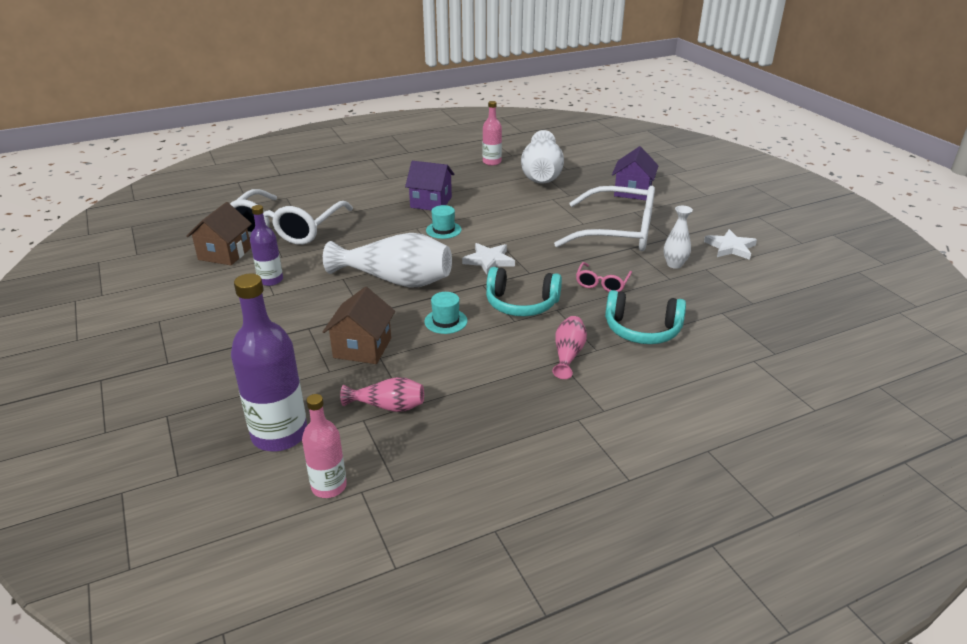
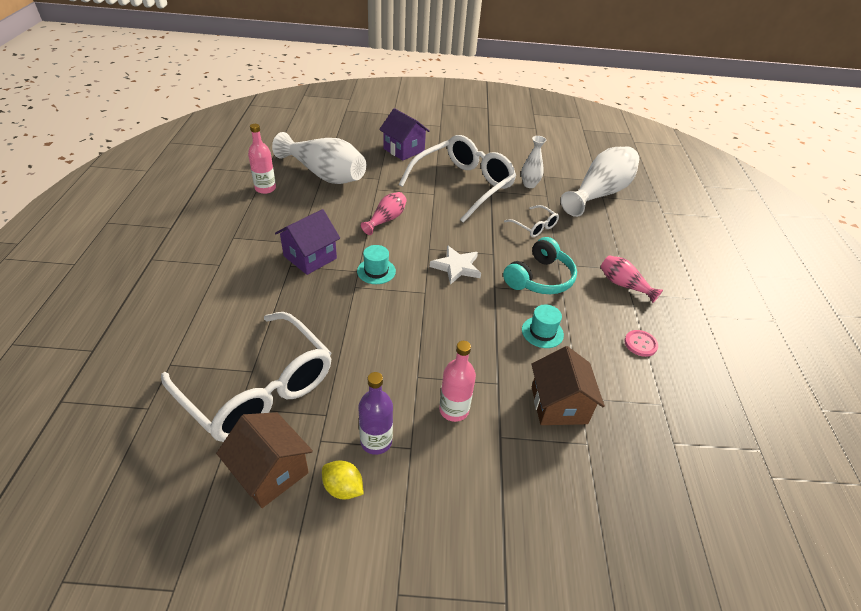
camera: 65 degrees left, 10 degrees up
(226, 280) = (343, 488): none -> yellow lemon
(279, 434) = (680, 517): purple bottle -> none
(329, 486) = (763, 499): pink bottle -> pink bottle (454, 410)
(362, 348) = (559, 405): brown house -> brown house turned 45 degrees clockwise
(388, 406) = (659, 418): pink vase -> pink vase (386, 219)
(396, 280) = (450, 338): white vase -> white vase (599, 193)
(483, 380) = (640, 344): none -> pink button
(602, 283) = (534, 226): pink glasses -> white glasses
(642, 330) = (607, 238): turquoise headphones -> none
(730, 247) = (522, 153): white star -> none

